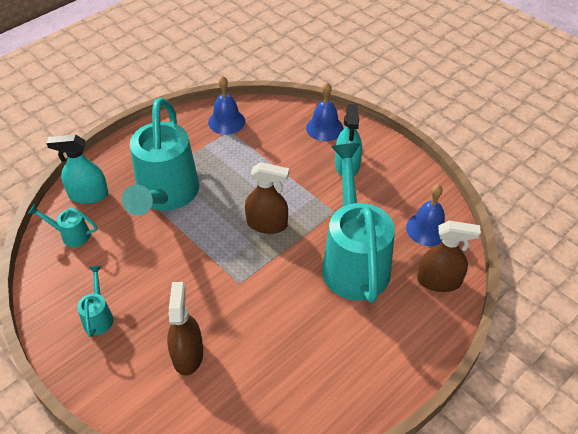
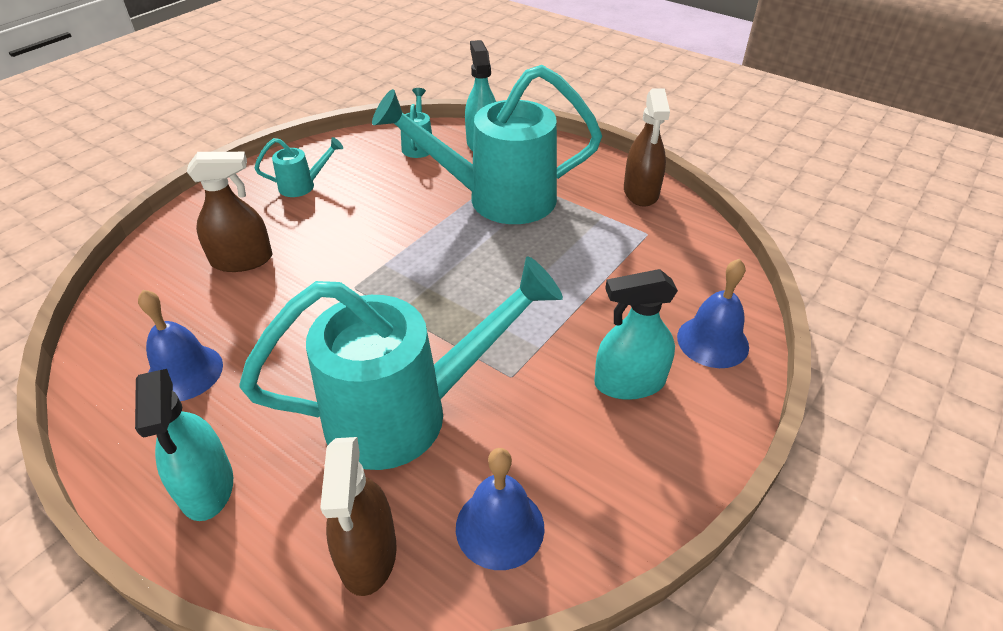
camera: 80 degrees right, 5 degrees down
(226, 121) = (666, 228): blue bell -> blue bell (184, 372)
(267, 224) = (467, 299): brown spray bottle -> brown spray bottle (641, 192)
(394, 356) = (207, 486): none -> turquoise spray bottle

